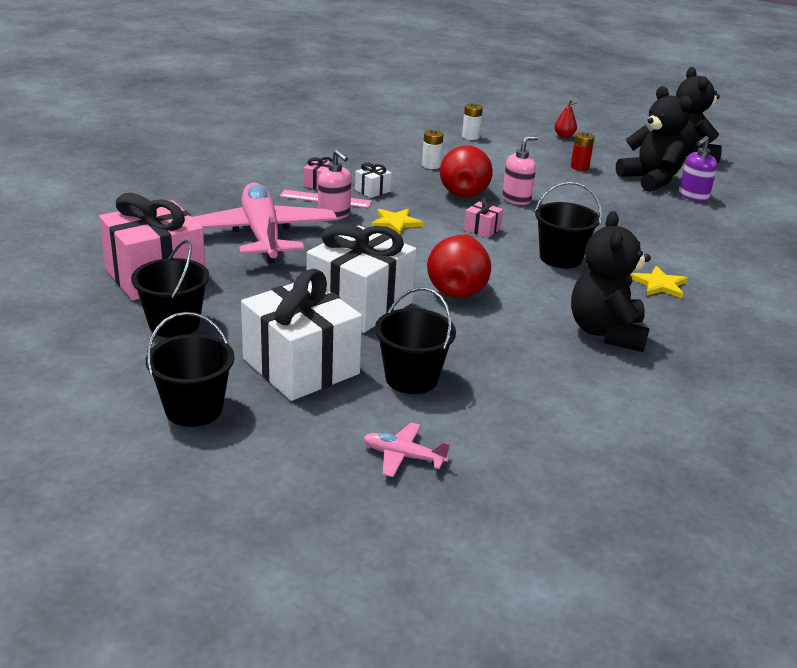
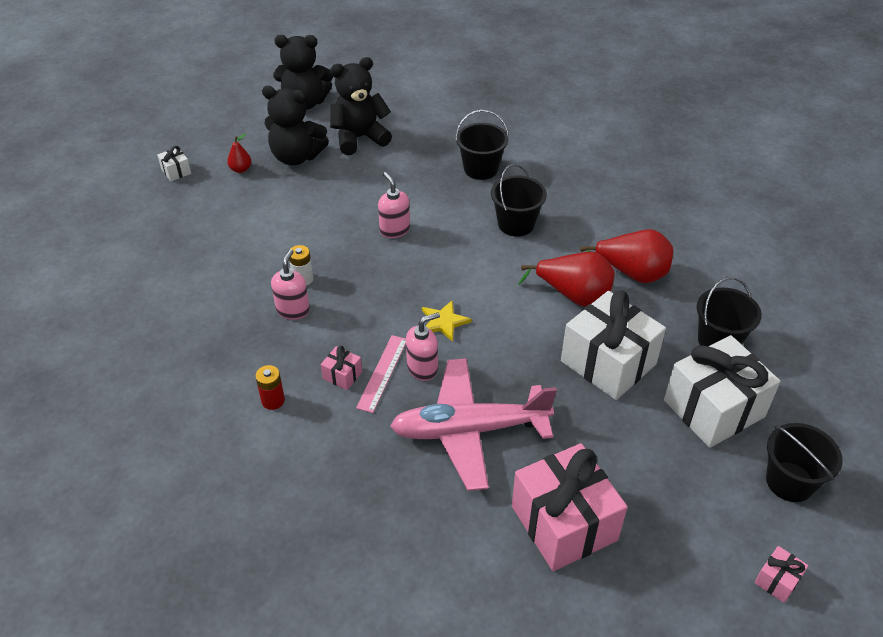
camera: 80 degrees left, 15 degrees up
(174, 324) = (658, 502): black bucket -> black bucket (481, 169)
(372, 190) = (364, 332): white gift -> white gift (176, 171)
(391, 164) = (293, 310): none -> pink soap dispenser
(403, 456) = (817, 356): pink plane -> none
(464, 191) = (372, 263): red pear -> red pear (631, 273)
(470, 137) = (227, 237): white battery -> none
(482, 229) = (459, 263): pink gift -> pink gift (777, 580)
(579, 167) = (323, 175): red battery -> red battery (273, 400)
(606, 333) = (636, 223): black teddy bear -> black teddy bear (296, 157)
(659, 284) = (559, 179): yellow star -> none
(693, 196) = (398, 123): purple soap dispenser -> none

